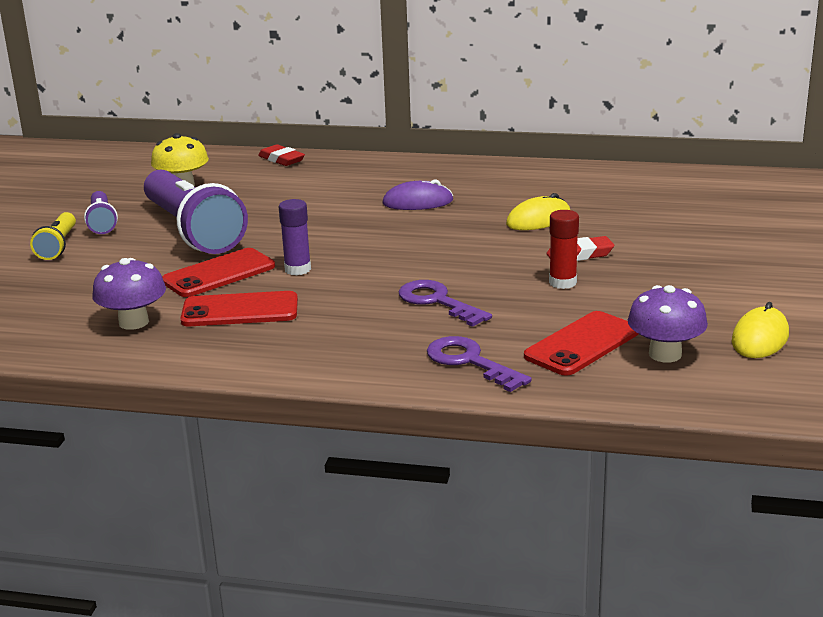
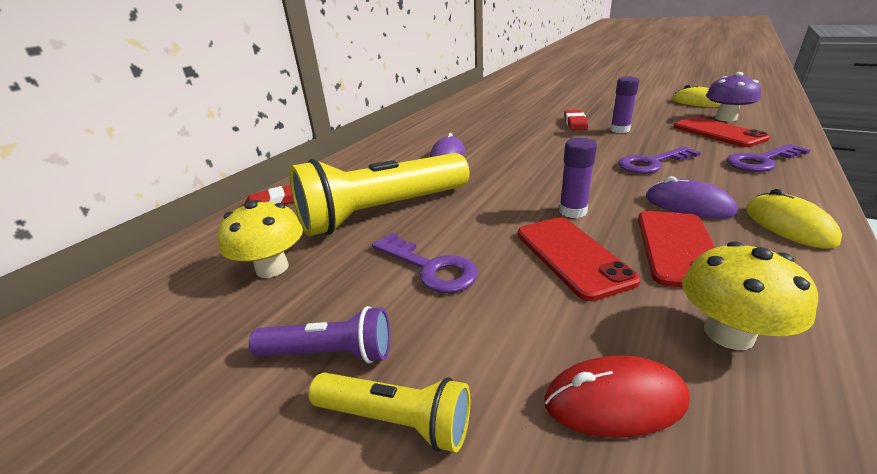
camera: 70 degrees left, 5 degrees up
(75, 292) = (615, 400): none -> red mouse
(134, 322) = (728, 333): purple mushroom -> yellow mushroom
(193, 231) = (430, 268): purple flashlight -> purple key
(275, 200) = (382, 212): none -> yellow flashlight
(327, 317) = (688, 205): none -> purple mouse
(538, 219) = (510, 127): yellow mouse -> yellow mouse (788, 225)
(562, 282) = (620, 130): red glue stick -> purple glue stick

